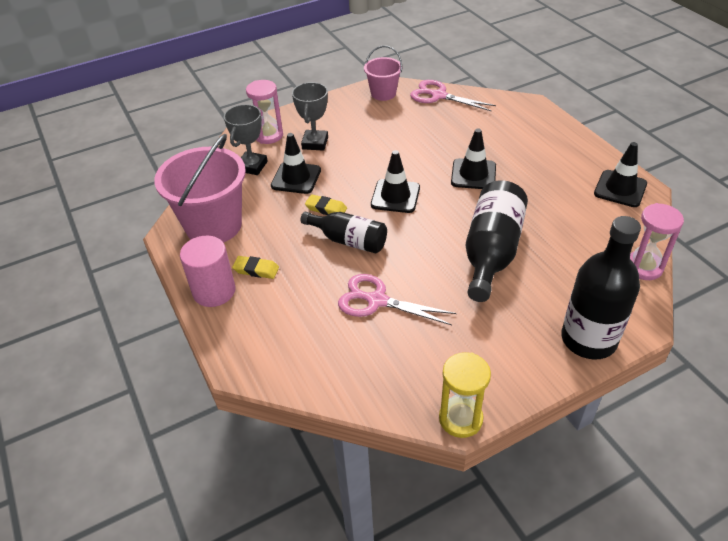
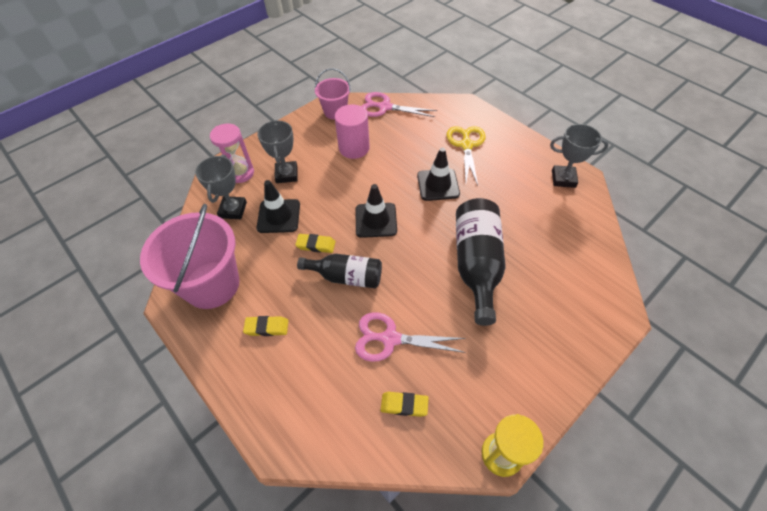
camera: 15 degrees left, 10 degrees up
(214, 291) = (231, 361): pink cylinder -> pink cylinder (354, 148)
(373, 358) = (404, 405): none -> yellow eraser
(518, 142) = (466, 145): none -> yellow scissors
(588, 339) = (584, 340): black bottle -> none
(620, 189) = (563, 179): black traffic cone -> grey trophy
(643, 267) = (605, 255): pink hourglass -> none

